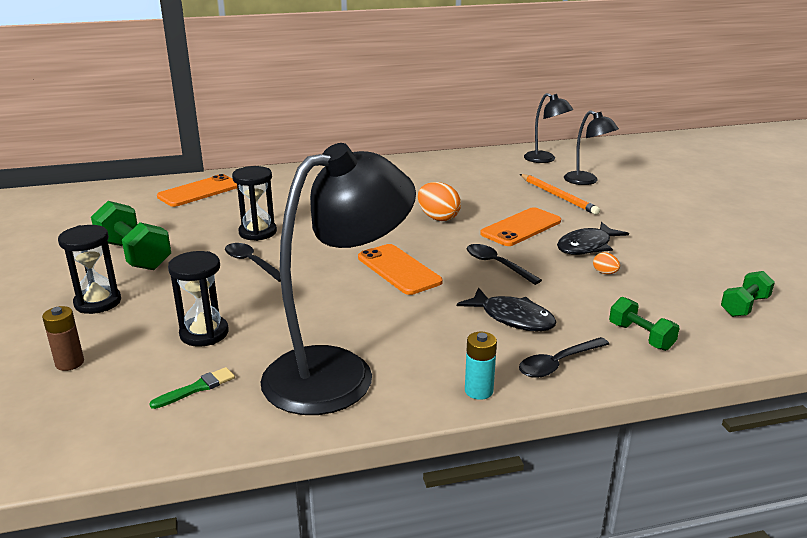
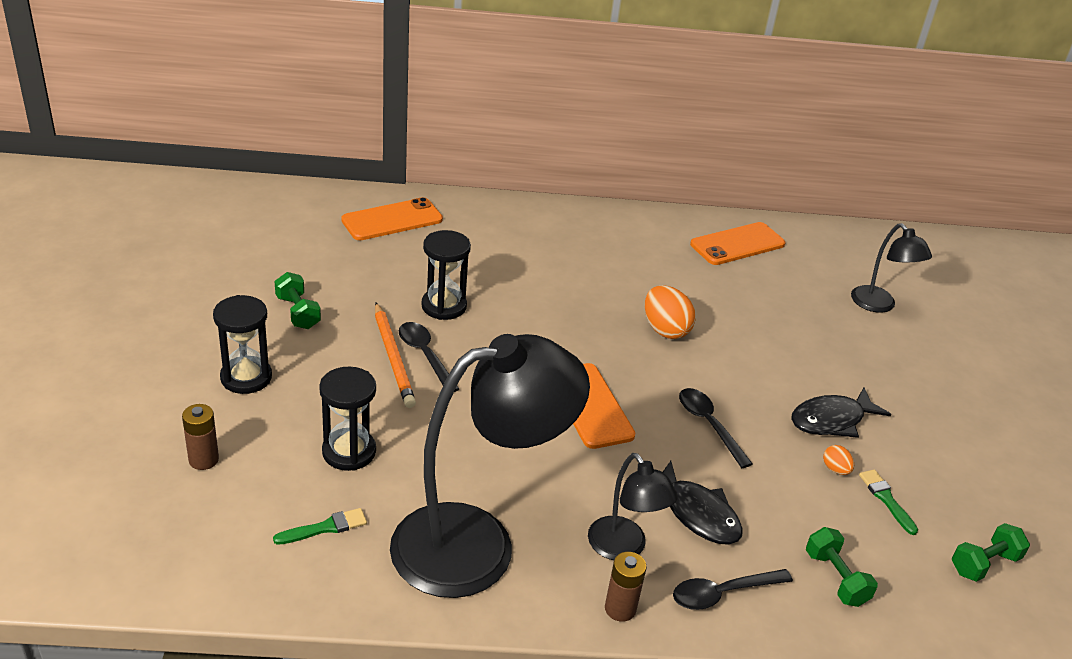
camera: 10 degrees right, 10 degrees up
(134, 255) = (298, 312): green dumbbell -> green dumbbell, size x0.58
(479, 391) = (620, 609): turquoise battery -> brown battery
(521, 227) = (761, 369): orange phone -> orange phone (737, 244)
(545, 159) = (840, 253): black lamp -> black lamp (623, 548)
(558, 196) = (830, 325): orange pencil -> orange pencil (393, 357)
(652, 283) = (886, 499): none -> green brush

